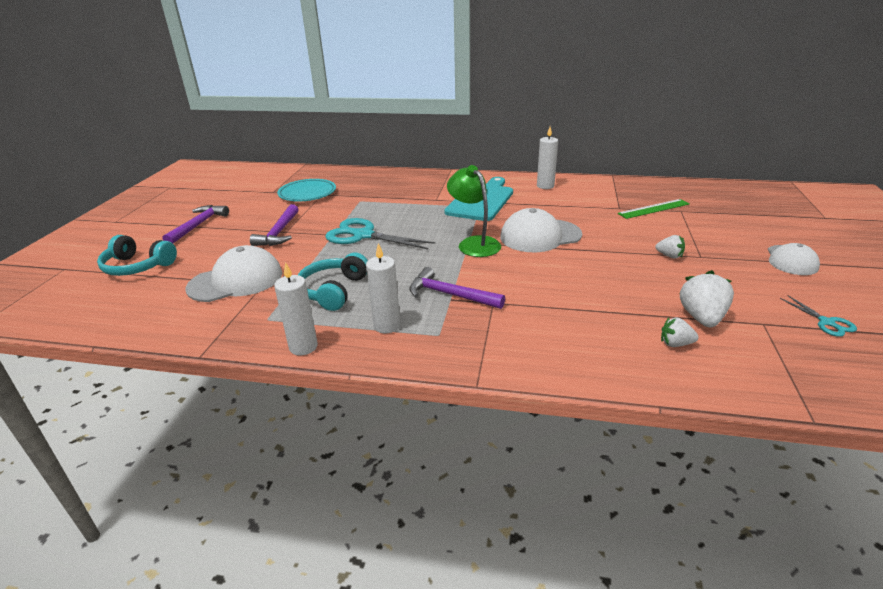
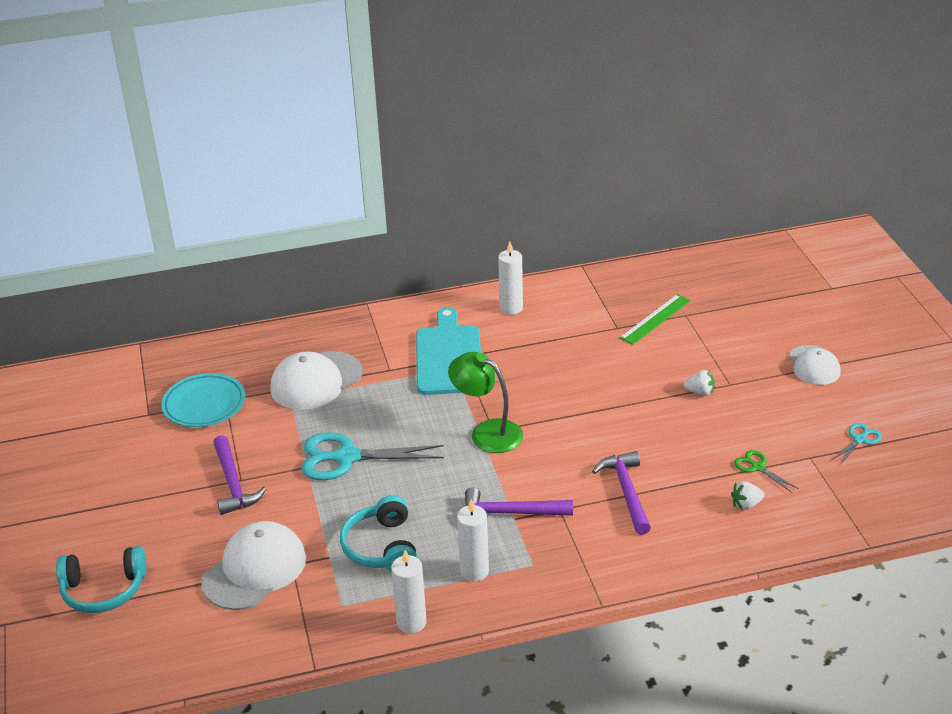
camera: 25 degrees left, 5 degrees up
(198, 225) = (107, 503): purple hammer -> purple hammer (626, 491)
(540, 236) = (553, 399): white cap -> white cap (316, 381)
(701, 318) = (757, 467): white strawberry -> green scissors
(826, 322) = (859, 439): turquoise scissors -> turquoise scissors turned 90 degrees counterclockwise

